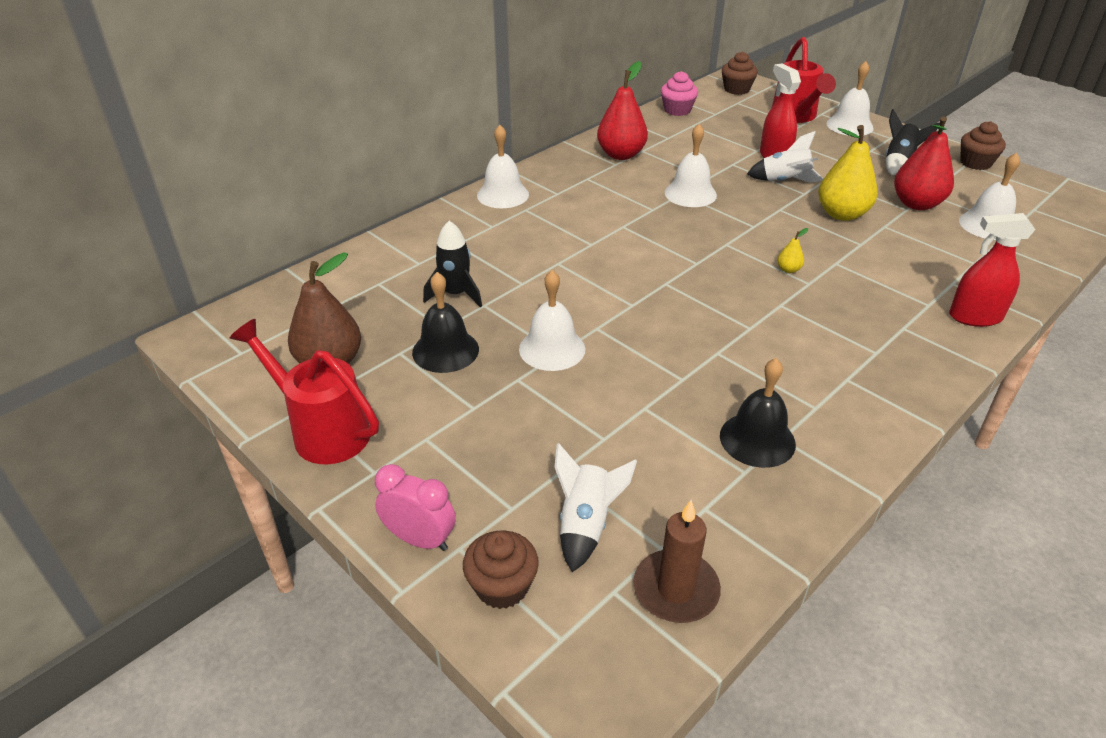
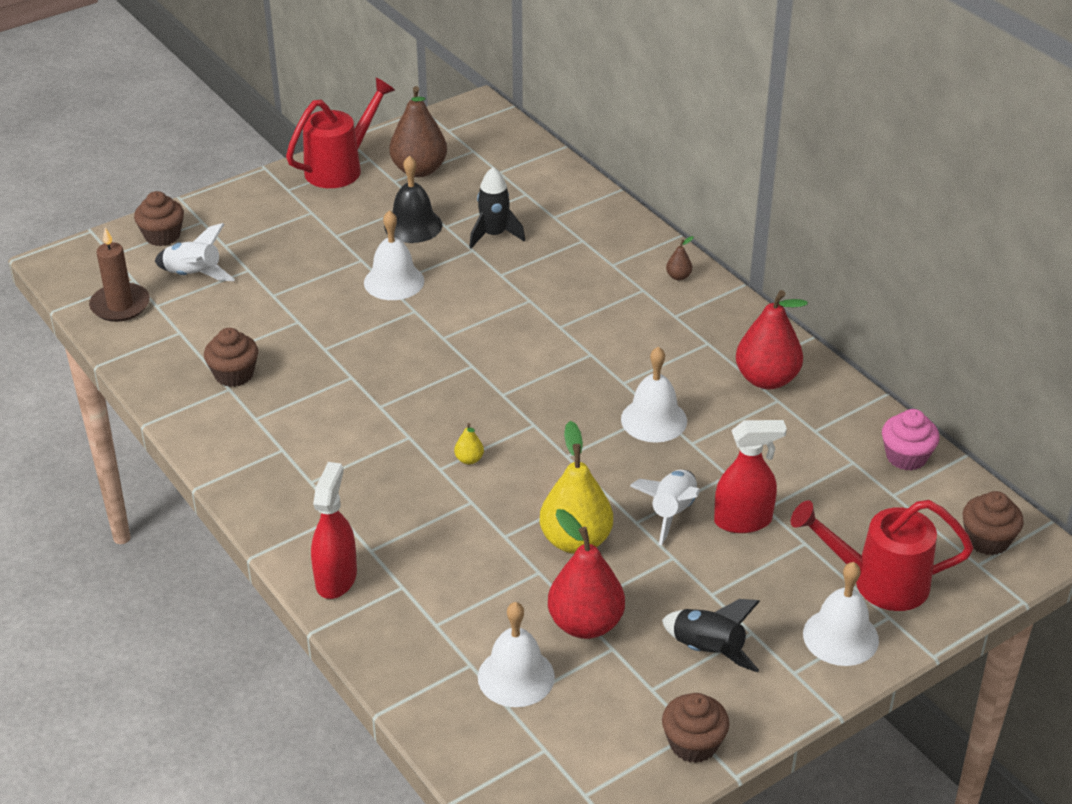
camera: 100 degrees right, 0 degrees up
(420, 539) = (217, 206): pink clock -> none
(502, 195) = (678, 276): white bell -> brown pear
(757, 439) = (234, 374): black bell -> brown cupcake

